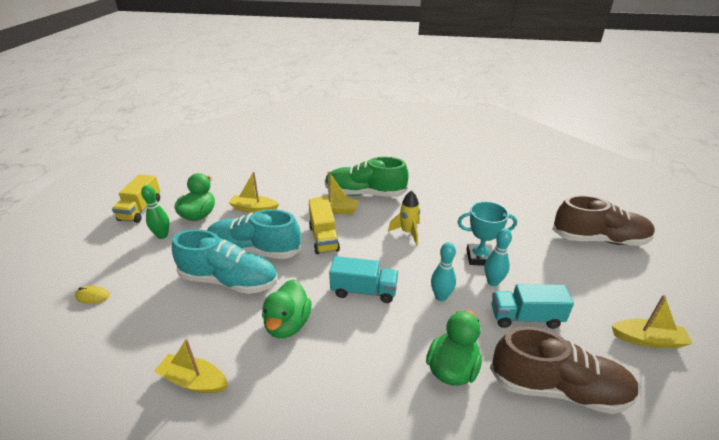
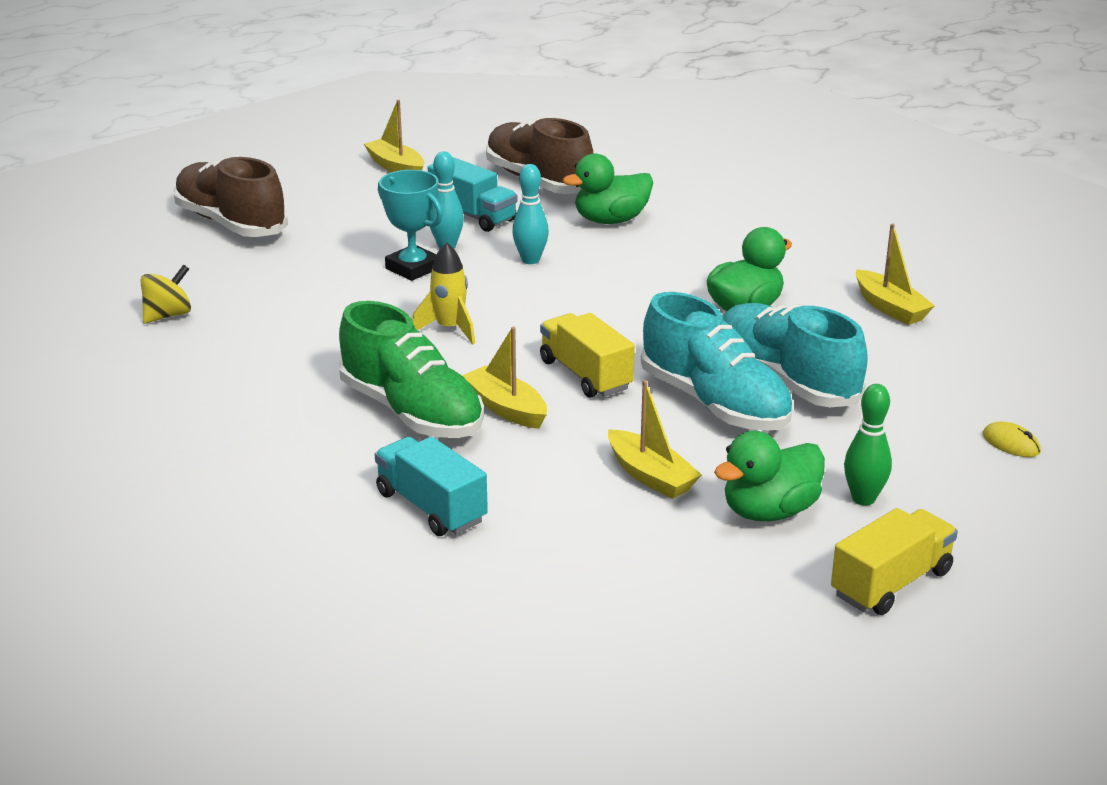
camera: 140 degrees left, 5 degrees down
(323, 238) = (585, 375): yellow truck -> yellow truck turned 60 degrees counterclockwise
(364, 291) = (613, 299): turquoise truck -> turquoise truck (431, 507)
(509, 187) = (168, 315): none -> yellow spinning top

